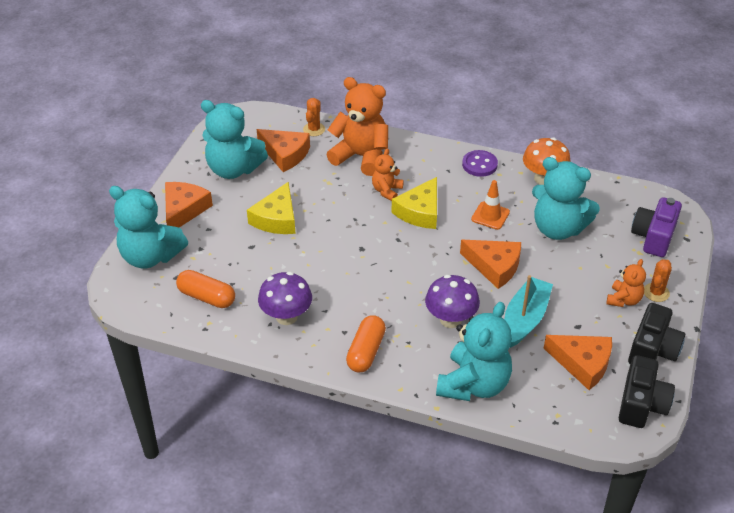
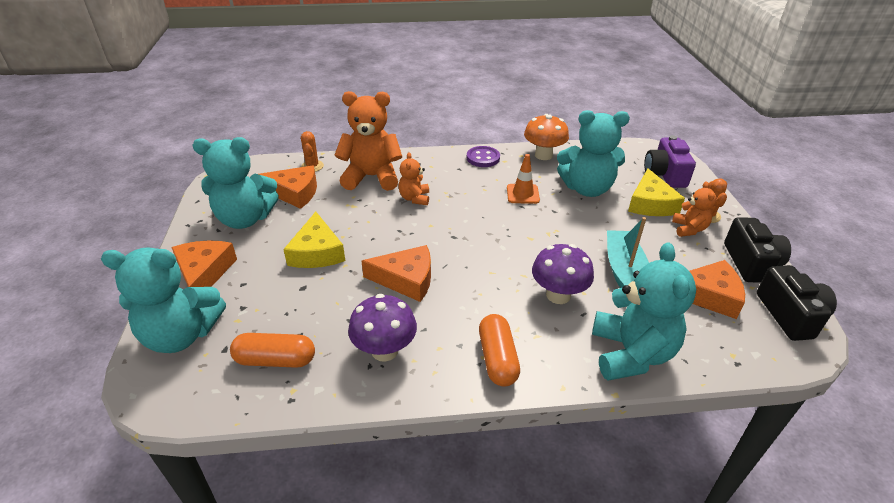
camera: 25 degrees left, 5 degrees down
(420, 211) = (458, 207): yellow cheese -> yellow cheese (650, 204)
(494, 266) = (560, 234): orange cheese -> orange cheese (406, 279)

